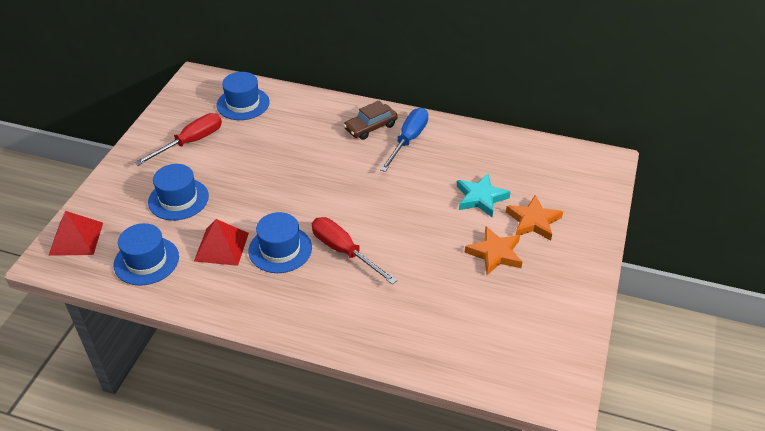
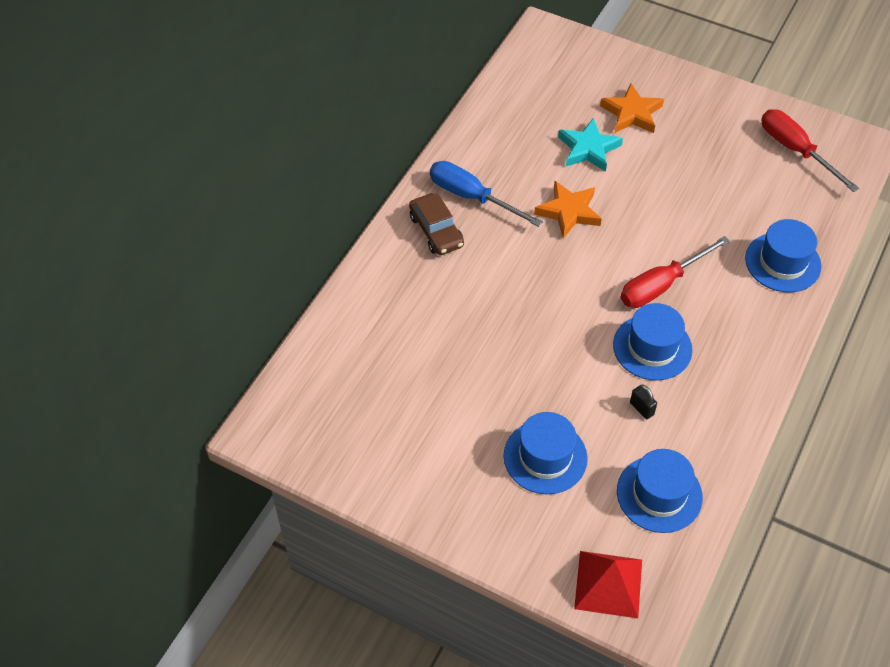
camera: 80 degrees left, 10 degrees up
(191, 142) = (423, 441): red screwdriver -> red screwdriver (795, 150)
(221, 246) = (641, 409): red pyramid -> black padlock
(243, 104) = (346, 372): blue hat -> blue hat (782, 262)
(495, 253) = (677, 154): orange star -> orange star (569, 212)

